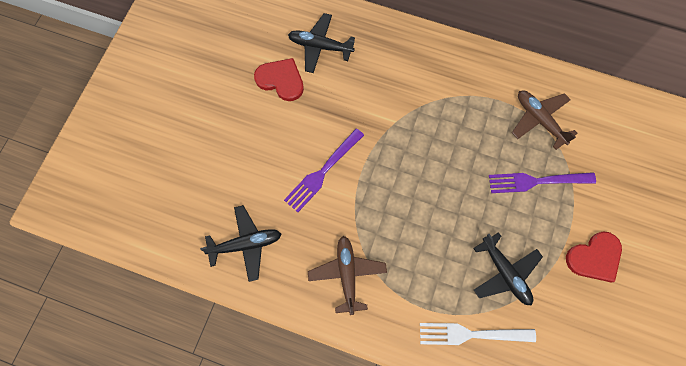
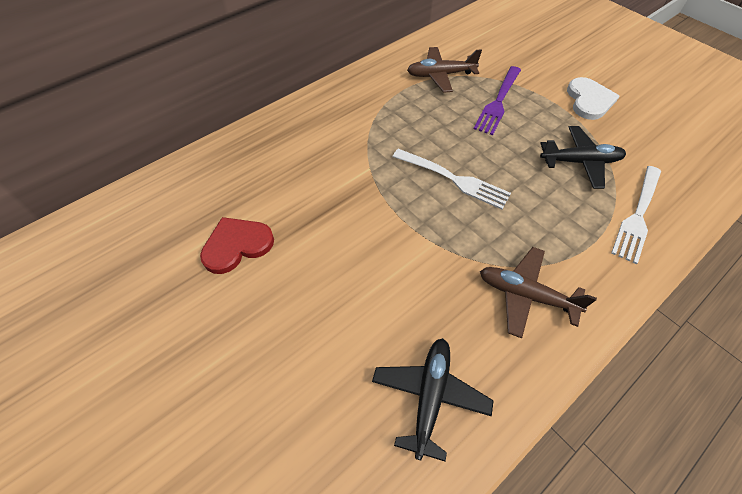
camera: 60 degrees left, 15 degrees down
(320, 46) = (230, 189): black plane -> none
(323, 171) = (383, 258): purple fork -> none
(422, 184) = (453, 179): none -> white fork
(594, 257) = (589, 100): red heart -> white heart

